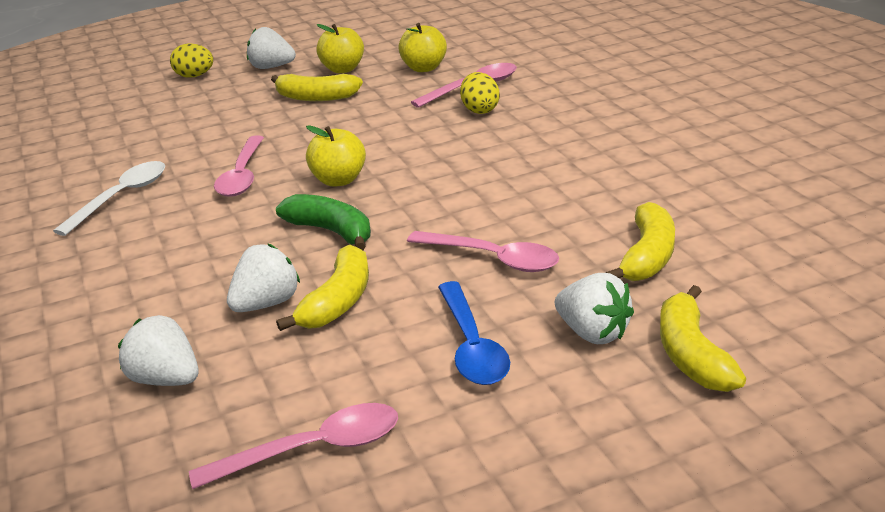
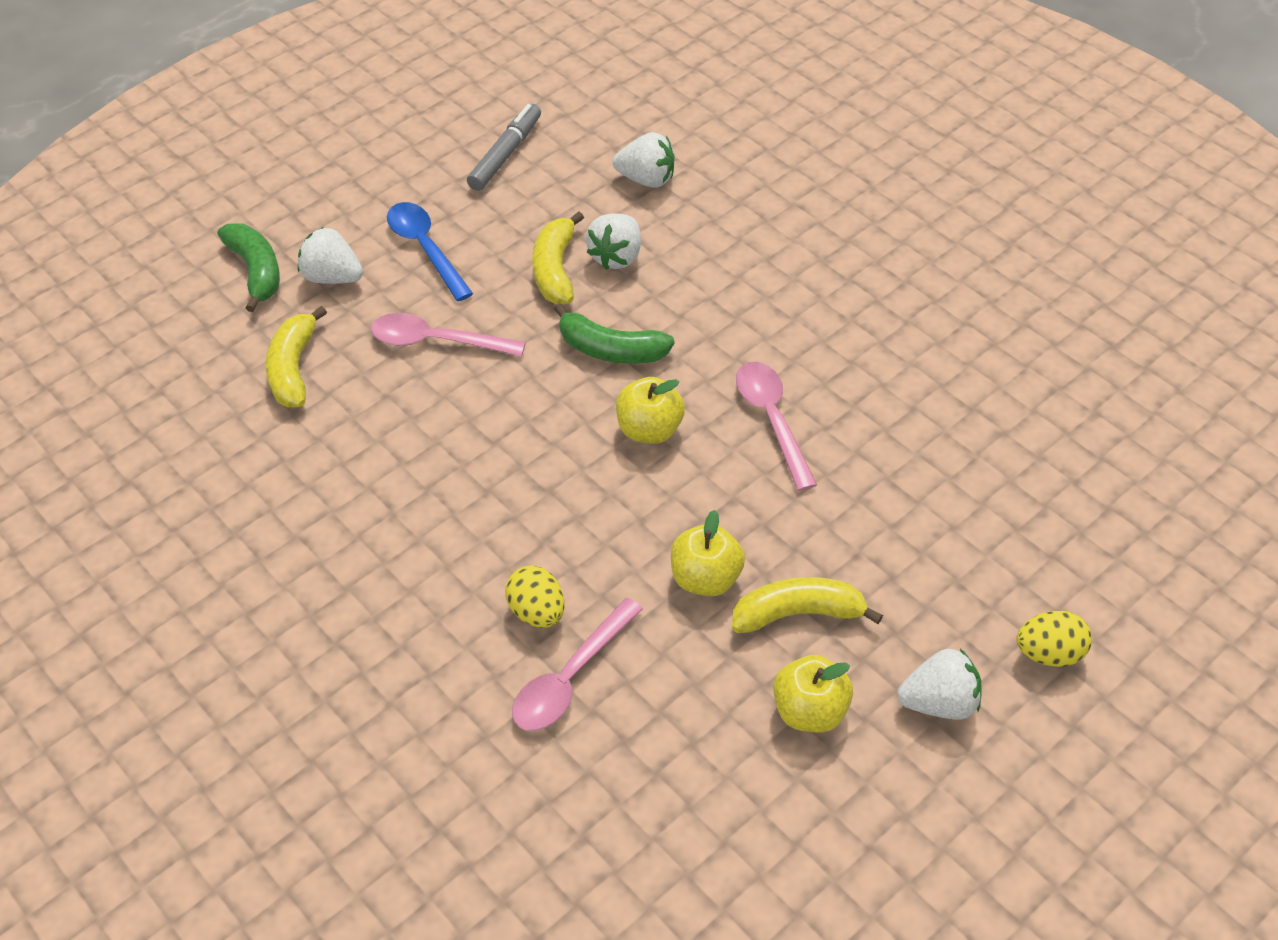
camera: 160 degrees right, 20 degrees up
(121, 197) = (884, 361): white spoon -> none
(313, 449) = (506, 154): pink spoon -> grey marker
(424, 68) = (674, 733): yellow apple -> yellow apple (706, 578)
(692, 355) = (256, 271): yellow banana -> green banana

